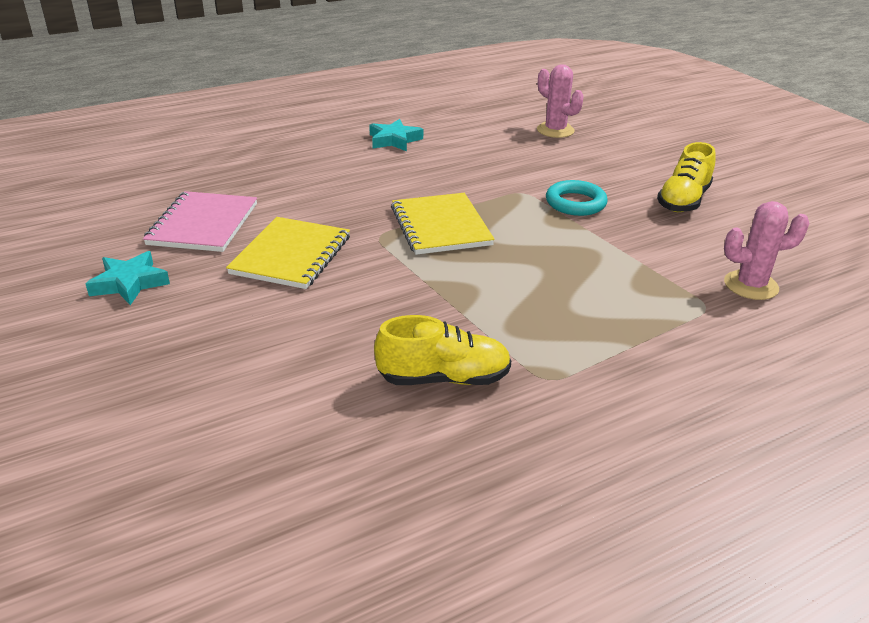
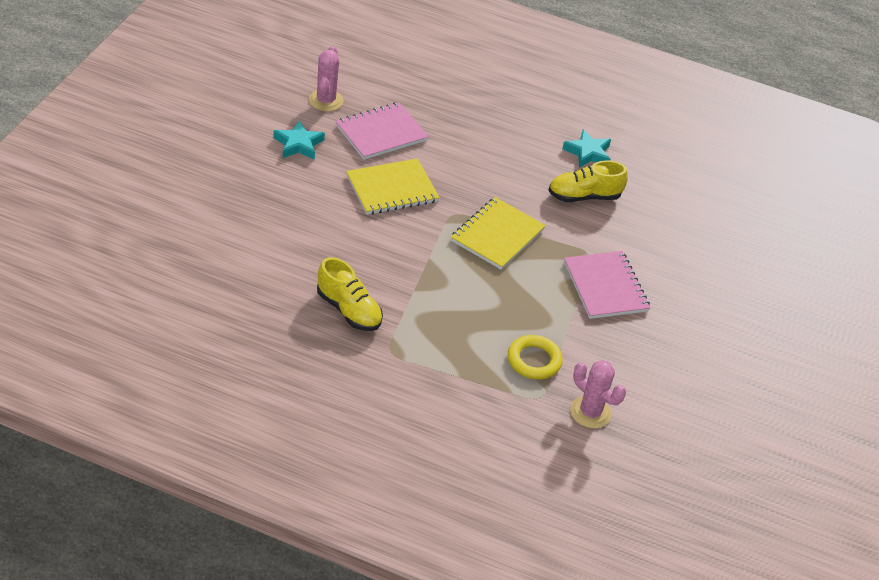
camera: 45 degrees right, 10 degrees up
(555, 130) = (714, 229): pink cactus -> pink cactus (326, 101)
(575, 203) = (605, 287): turquoise ring -> pink notebook
(646, 285) = (534, 360): none -> yellow ring
(683, 201) = (677, 342): yellow shoe -> yellow shoe (584, 196)

